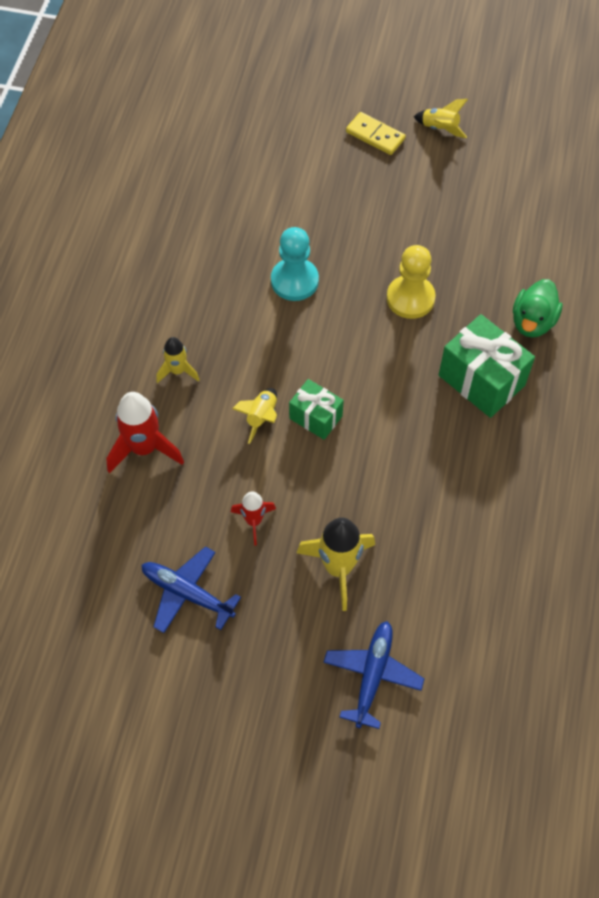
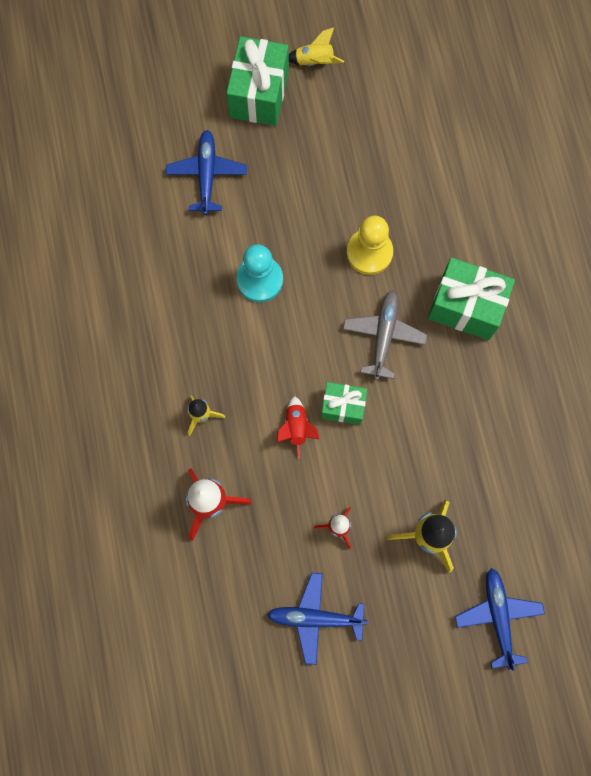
camera: 25 degrees left, 15 degrees up
(261, 417) = (296, 428): yellow rocket -> red rocket
(292, 180) = (207, 175): none -> blue plane
(375, 136) = (259, 94): yellow domino -> green gift
(387, 373) = (383, 336): none -> grey plane
(532, 322) = (484, 230): green duck -> none

